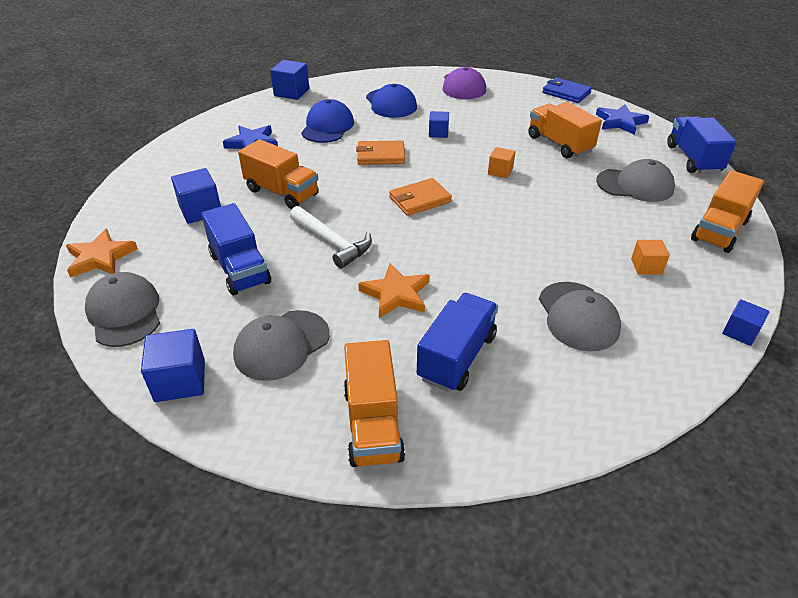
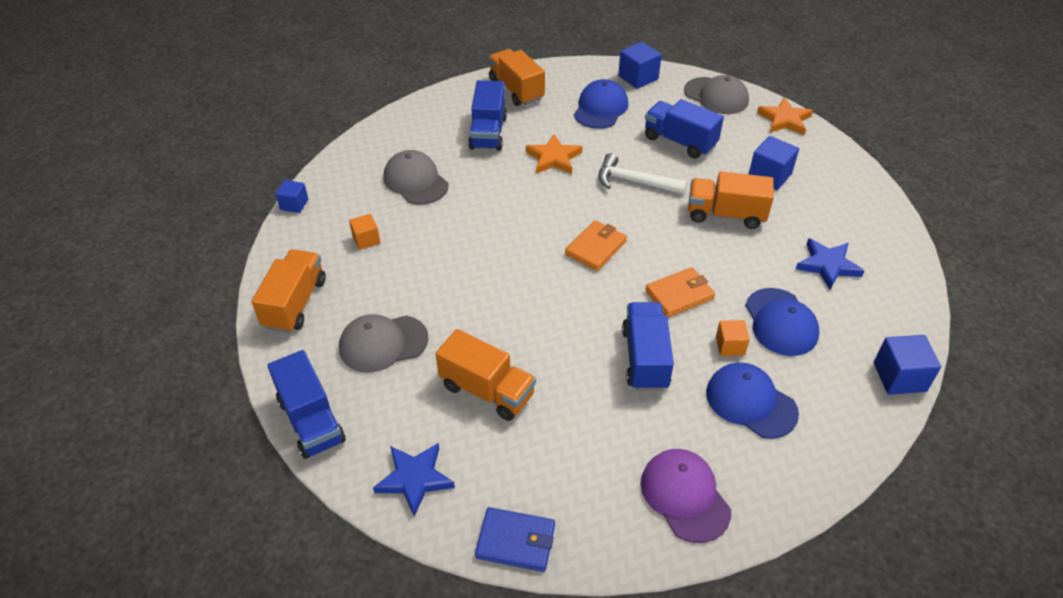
camera: 155 degrees right, 5 degrees up
(281, 345) = (600, 108): grey cap -> blue cap
(438, 133) = (645, 359): blue cube -> blue truck
(500, 171) = (537, 314): orange cube -> orange cube (730, 346)

